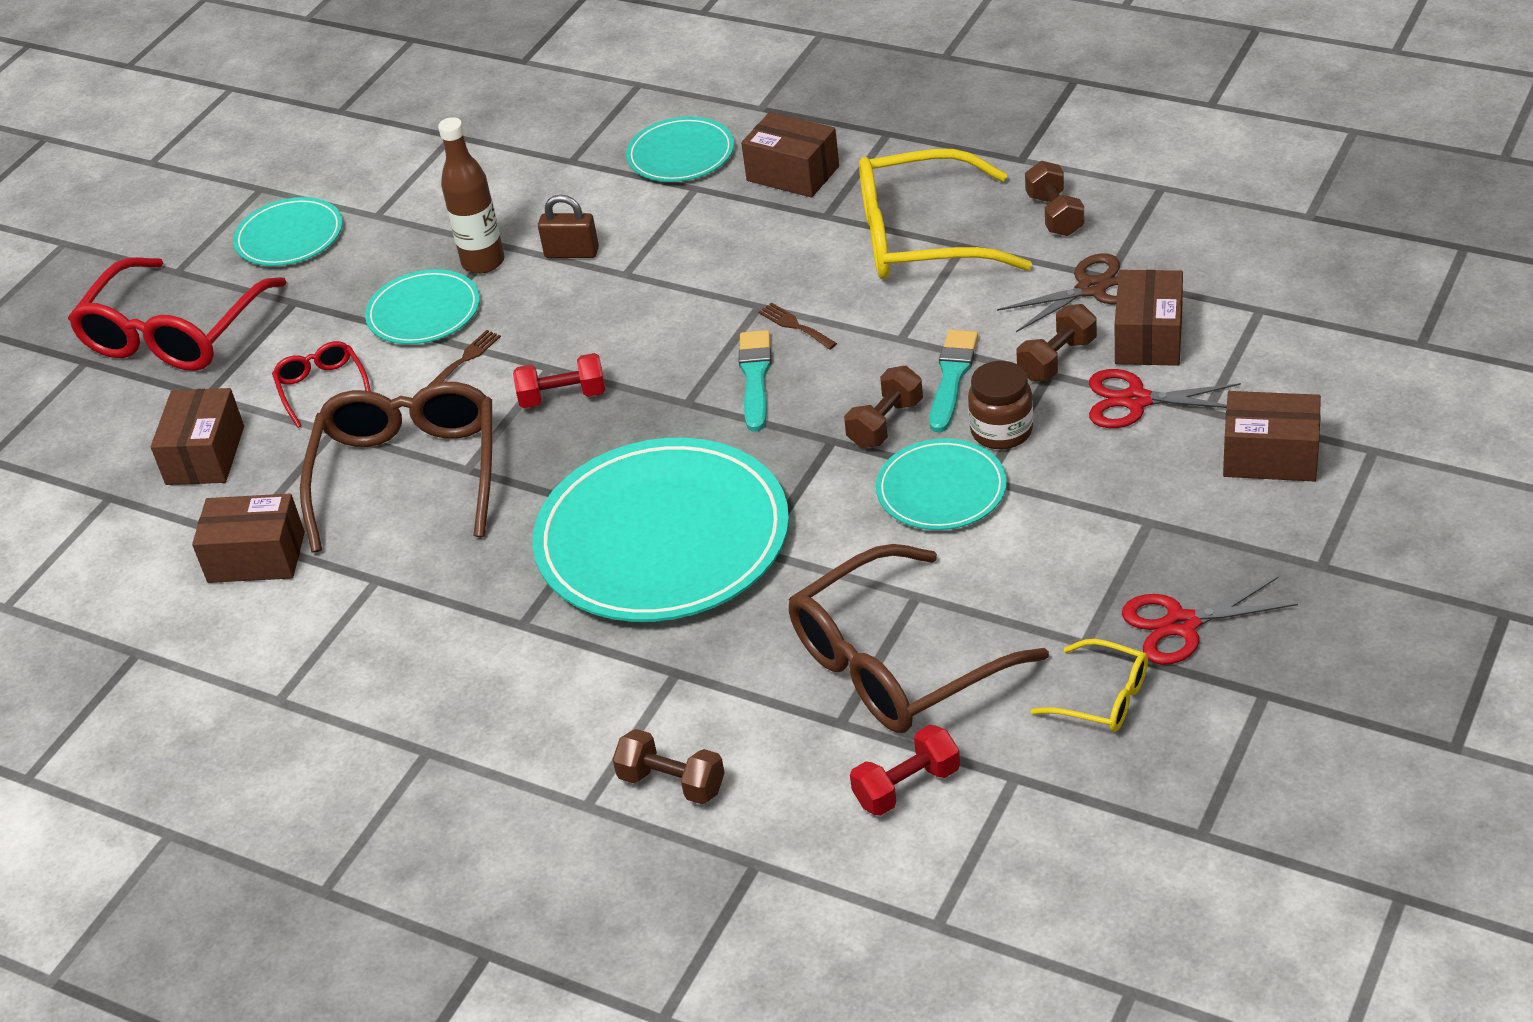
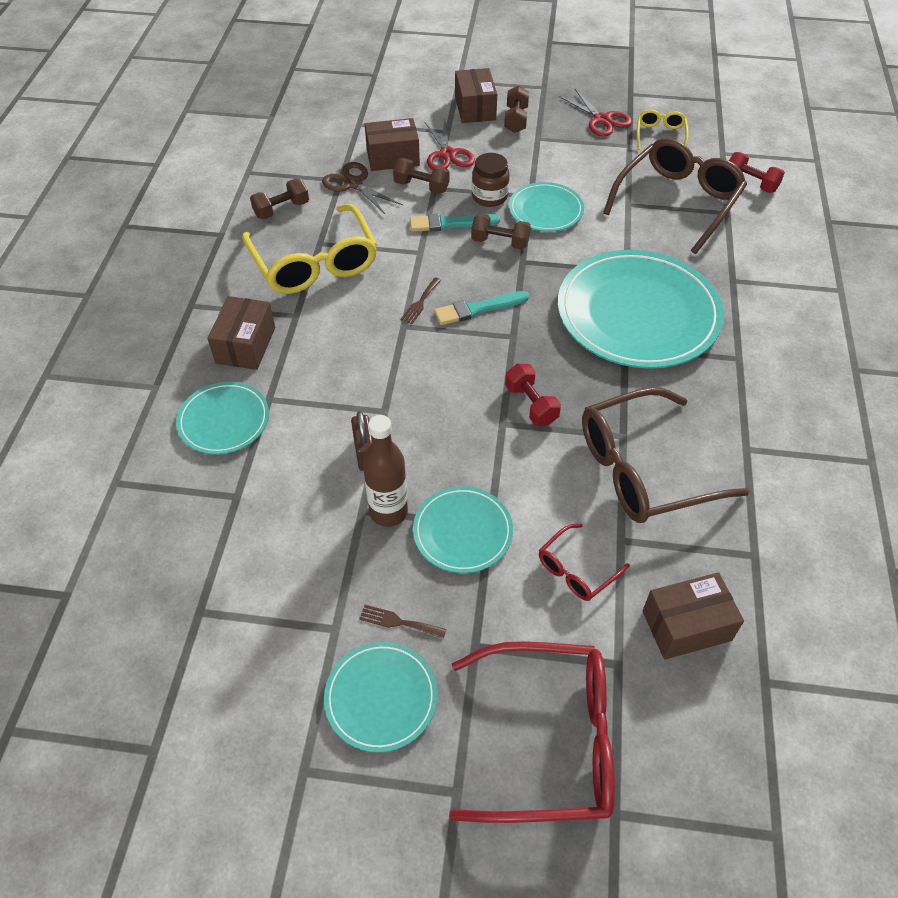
camera: 115 degrees left, 10 degrees up
(256, 557) = (767, 533): brown box -> none
(466, 358) = (509, 479): brown fork -> brown fork (398, 622)
(672, 783) = (804, 262): brown dumbbell -> brown dumbbell (516, 120)
(896, 663) = (677, 201): brown glasses -> brown glasses turned 90 degrees counterclockwise

